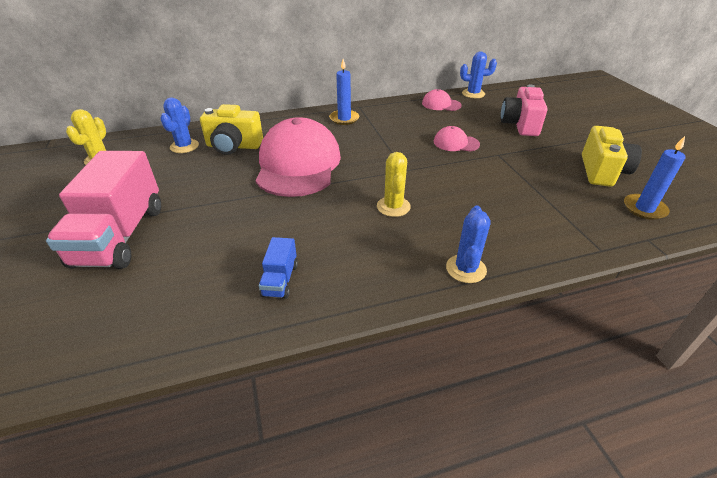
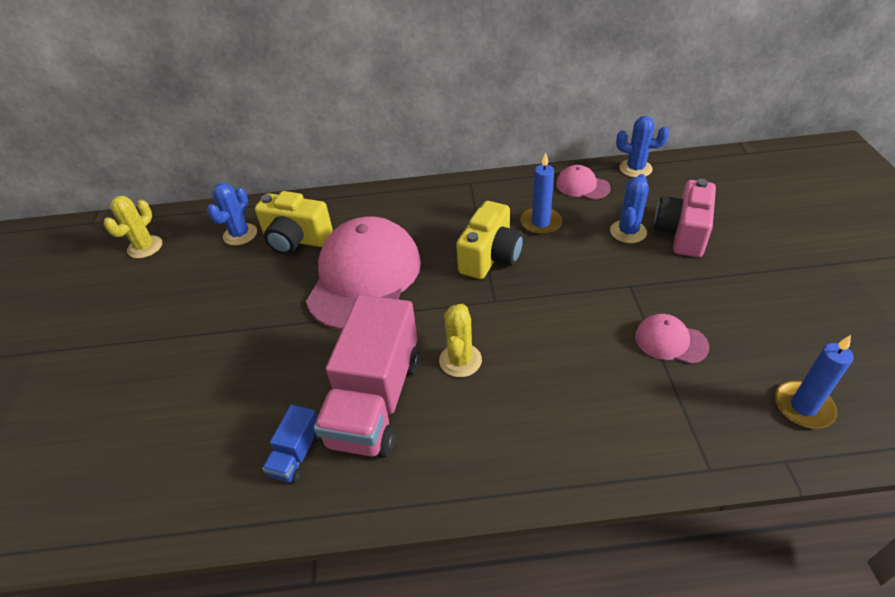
camera: 15 degrees right, 5 degrees up
(120, 236) = (144, 365): pink truck -> pink truck (375, 401)
(344, 119) = (443, 203): blue candle -> blue candle (540, 223)
(456, 143) = (578, 259): pink cap -> pink cap (670, 341)
(466, 269) = (518, 472): blue cactus -> blue cactus (628, 232)
(602, 171) = (769, 332): yellow camera -> yellow camera (490, 257)

